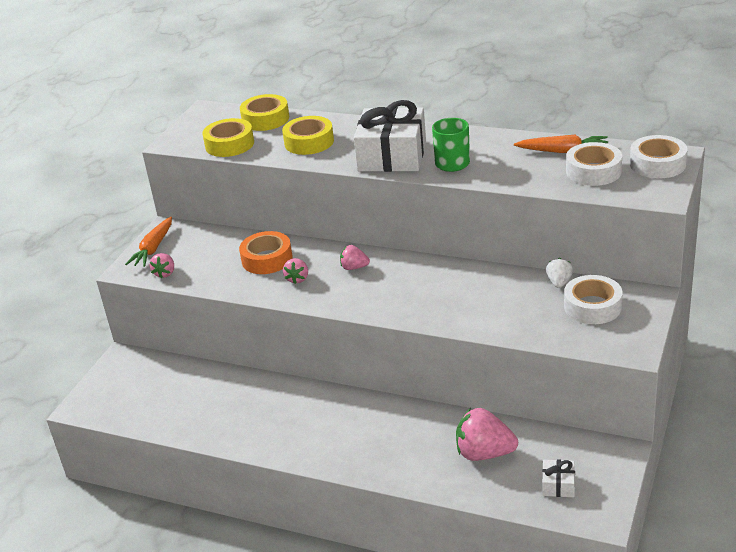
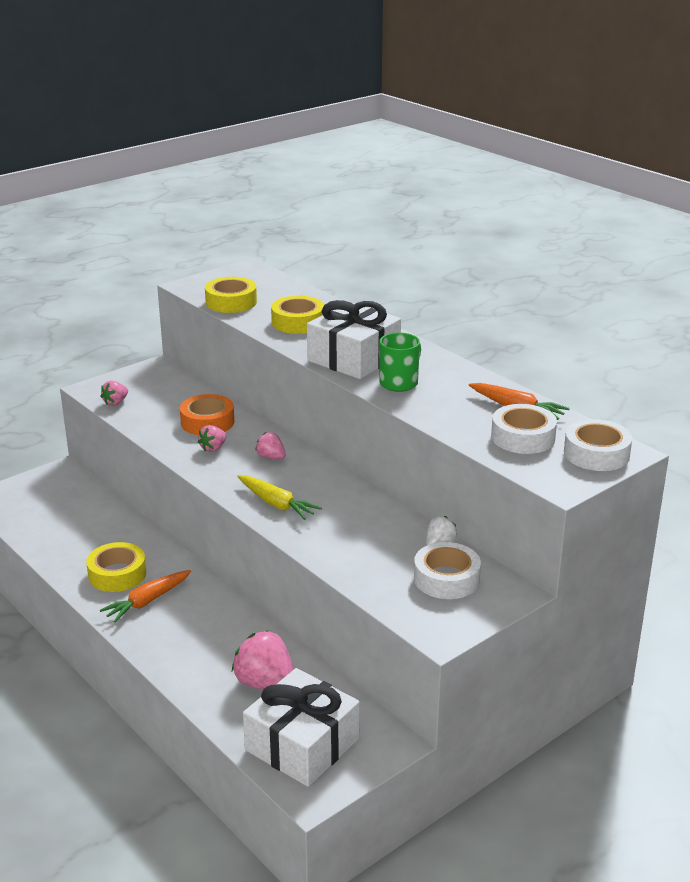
camera: 25 degrees right, 5 degrees down
(153, 248) = (129, 379): orange carrot -> orange carrot (147, 601)
(265, 119) = (286, 291): yellow tape -> yellow tape (117, 574)
(402, 303) = (276, 504): none -> yellow carrot
(558, 485) = (302, 744): white gift -> white gift, size x2.30

